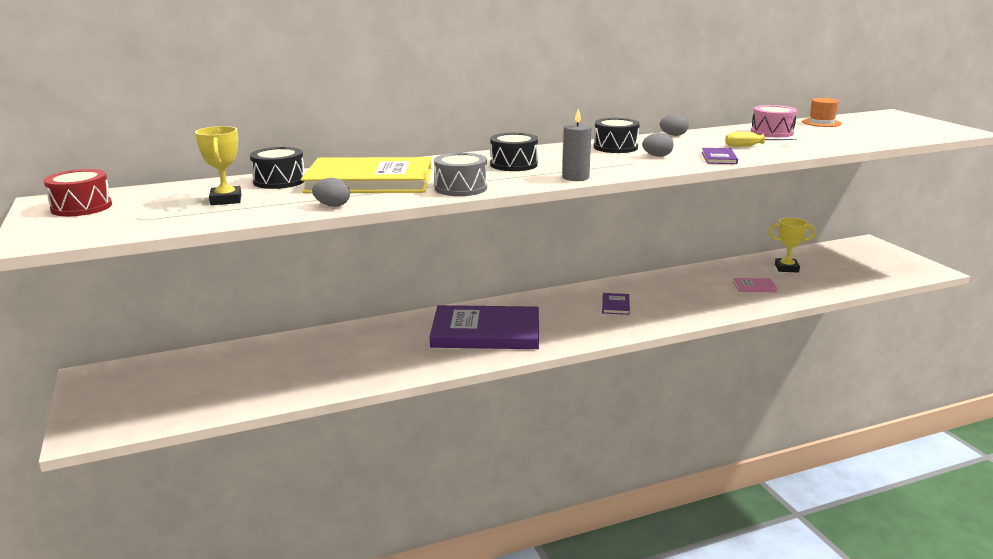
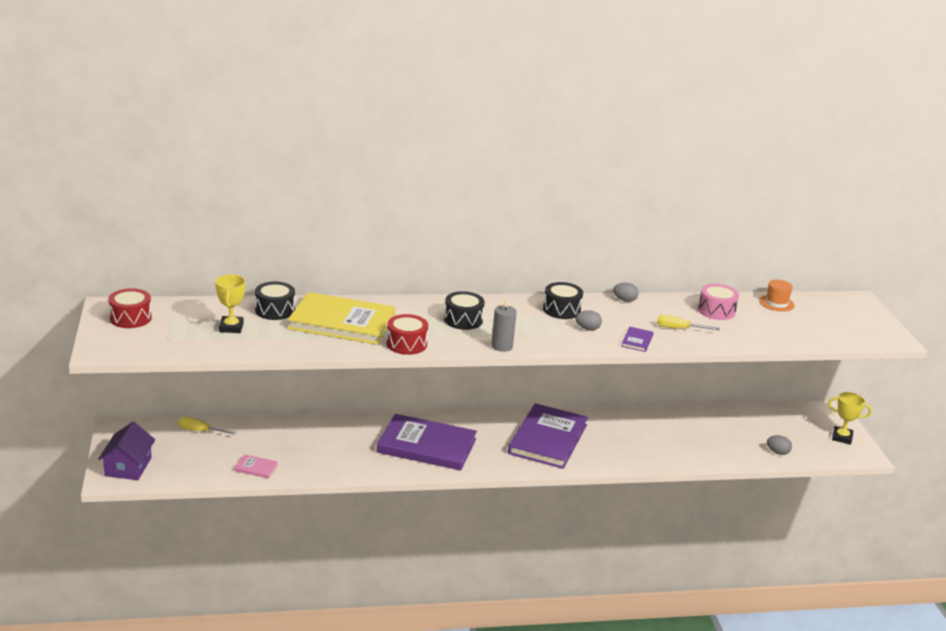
camera: 10 degrees right, 5 degrees up
(108, 415) = (128, 467): none -> purple house
(201, 360) = (200, 431): none -> yellow screwdriver
(332, 206) = (304, 348): grey egg -> grey egg (777, 452)
(461, 188) = (406, 344): grey drum -> red drum
(615, 305) = (547, 439): purple book -> purple book, size x2.49
(754, 287) = (682, 442): pink book -> pink book (256, 468)
(786, 268) = (728, 427): yellow trophy -> yellow trophy (842, 437)

